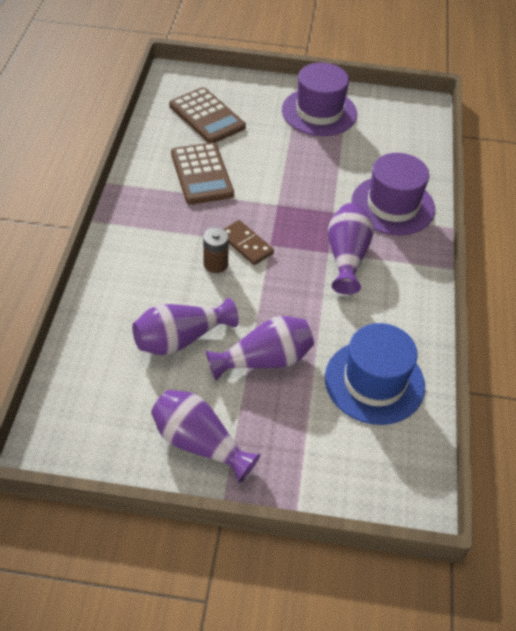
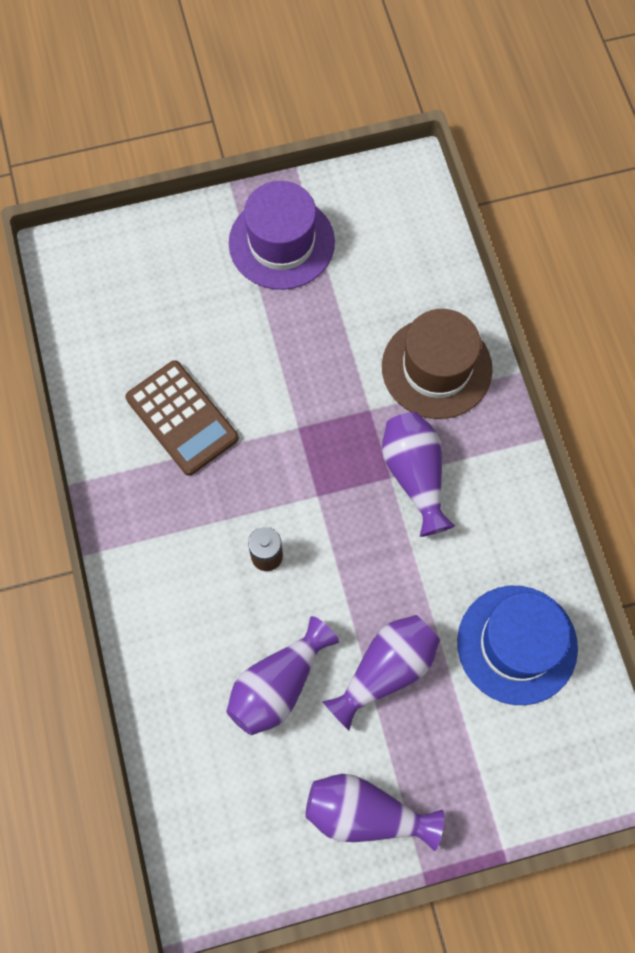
camera: 20 degrees left, 20 degrees up
(207, 116) = (141, 313): brown calculator -> none
(246, 244) = (289, 509): brown domino -> none
(392, 205) = (436, 368): purple hat -> brown hat

